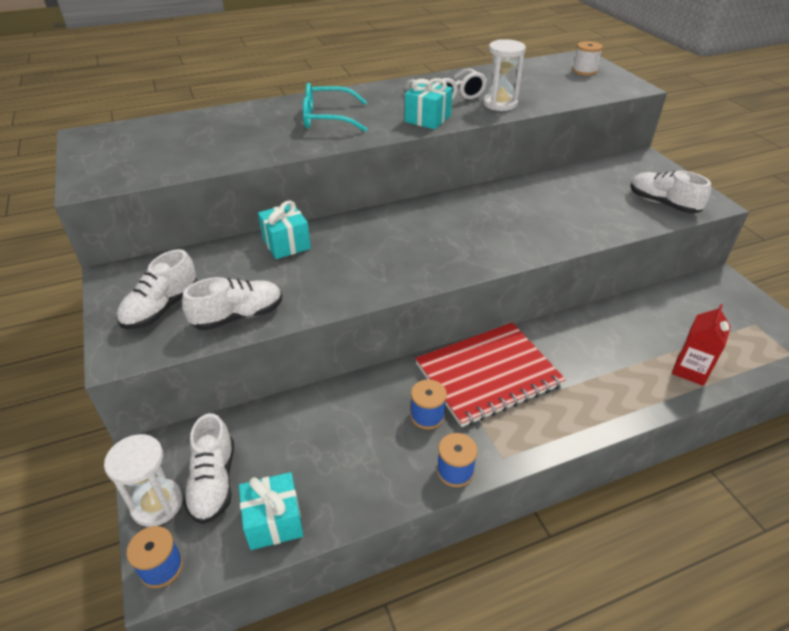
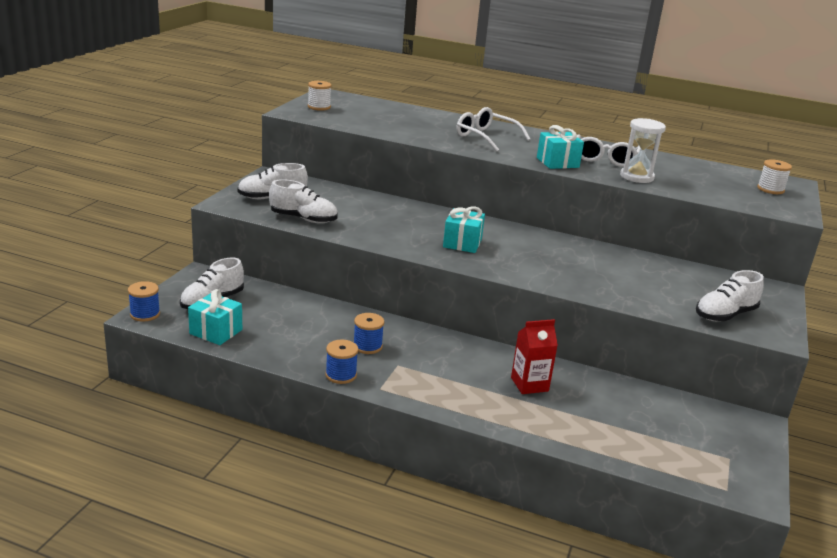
camera: 40 degrees right, 15 degrees down
(106, 160) = (319, 107): none -> white spool
(157, 504) = (176, 293): white hourglass -> none
(286, 244) = (386, 204): turquoise gift -> turquoise gift (462, 243)
(327, 118) = (486, 137): turquoise glasses -> white glasses
(488, 375) = (441, 354): red notebook -> none
(662, 204) = (725, 315): white shoe -> white shoe turned 120 degrees counterclockwise
(690, 370) = (606, 440): red carton -> red carton (529, 384)

